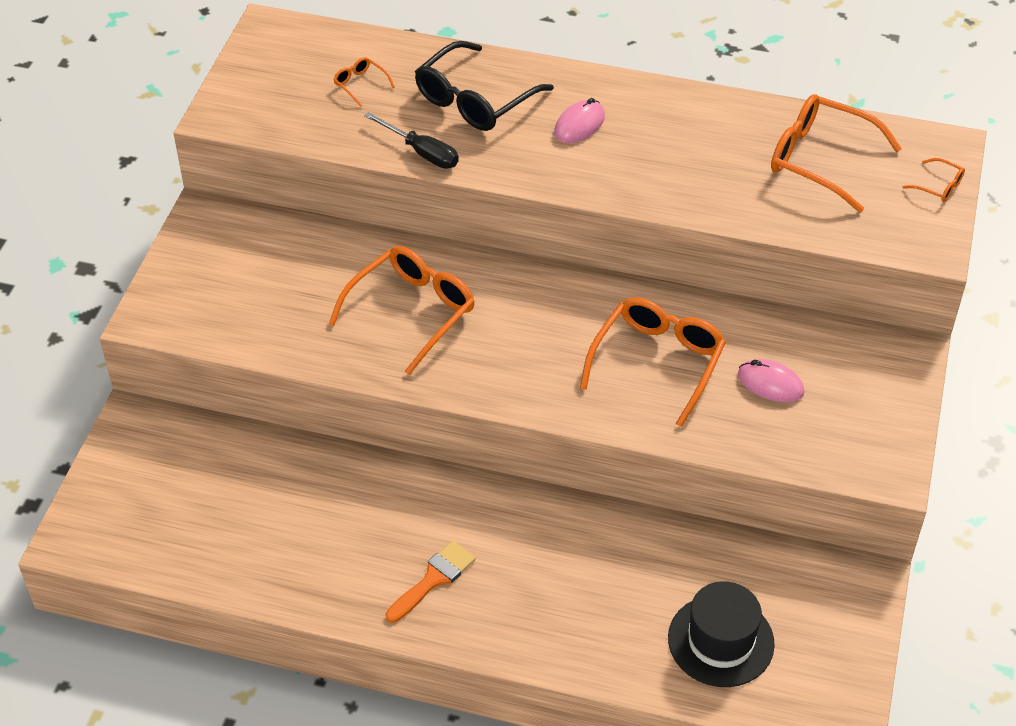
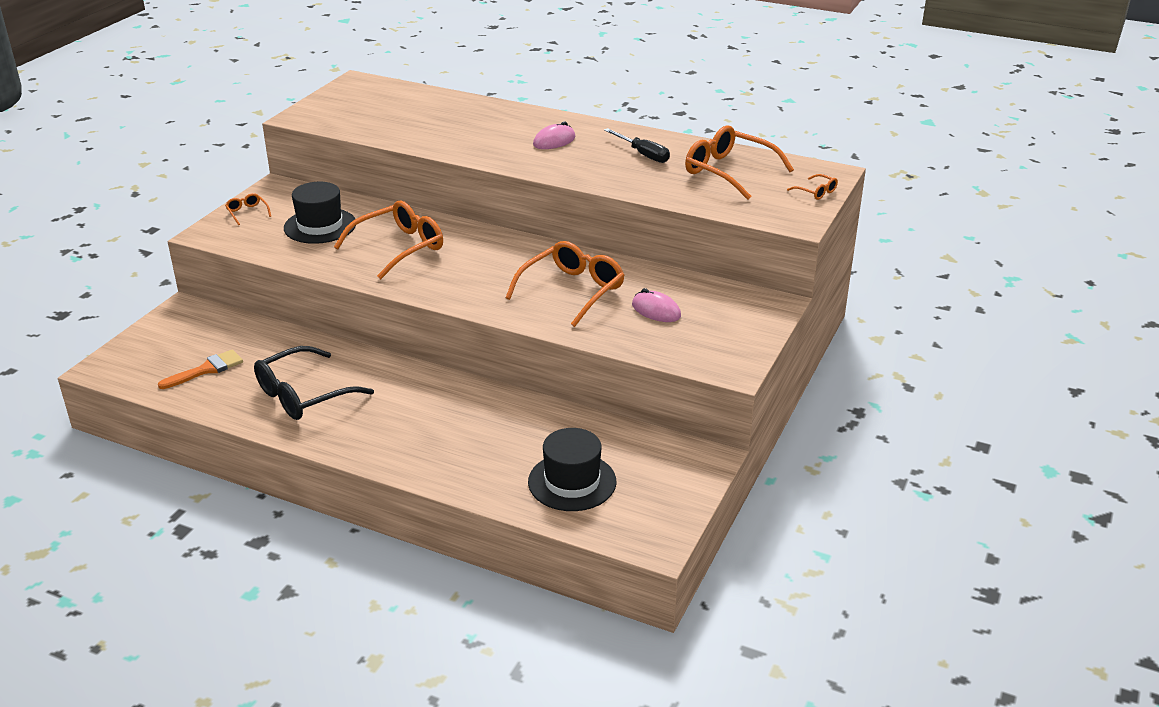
camera: 10 degrees right, 15 degrees down
(293, 284) = (320, 226): none -> black hat
(360, 84) = (406, 111): orange glasses -> orange glasses (247, 212)
(422, 152) = (432, 145): black screwdriver -> black screwdriver (643, 154)
(433, 579) = (360, 419): orange brush -> orange brush (206, 369)
(475, 100) = (484, 124): black glasses -> black glasses (303, 395)

